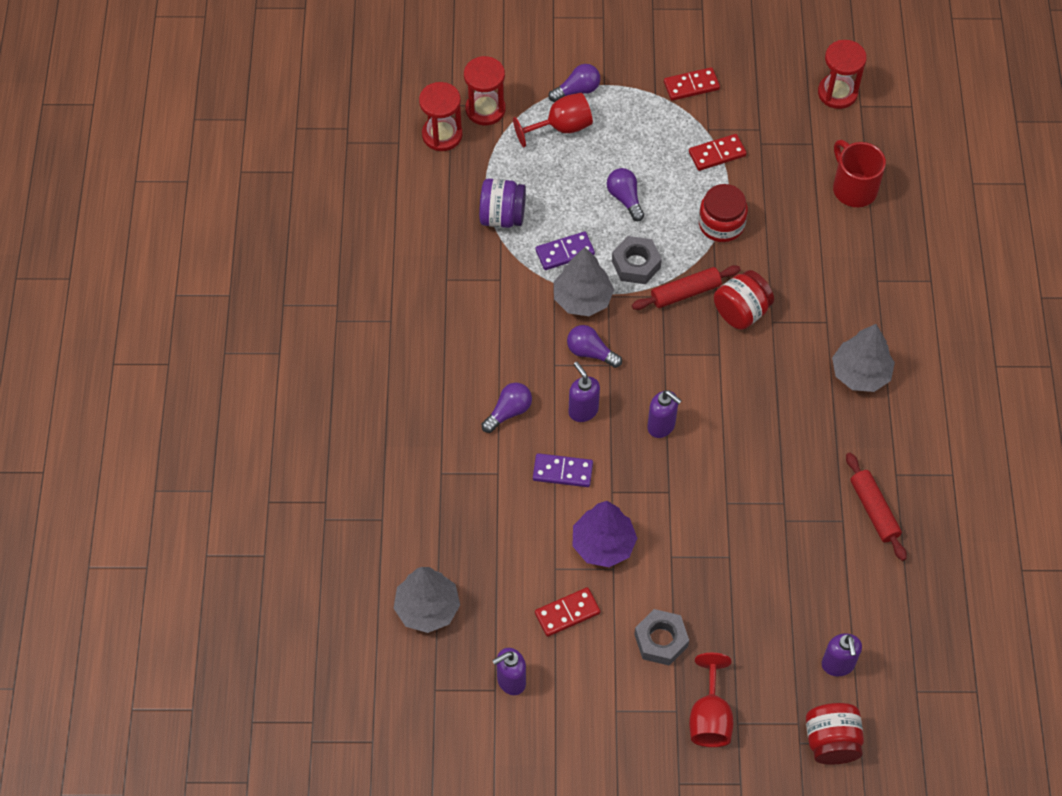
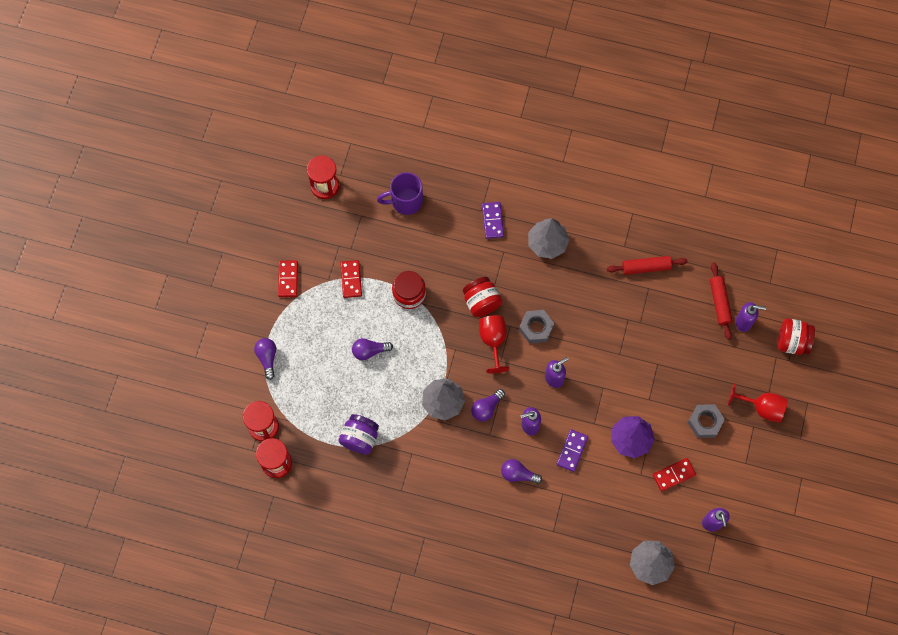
camera: 75 degrees left, 10 degrees up
(509, 412) = (518, 474): purple light bulb -> purple light bulb turned 45 degrees counterclockwise
(561, 127) = (296, 378): red goblet -> red goblet (493, 341)
(565, 252) = (402, 404): purple domino -> purple domino (492, 221)
(567, 613) = (674, 475): red domino -> red domino turned 75 degrees clockwise
(636, 264) = (425, 359): grey nut -> grey nut (536, 328)
(685, 292) = (456, 333): red rolling pin -> red rolling pin (719, 303)
(853, 188) = (405, 201): red mug -> purple mug

